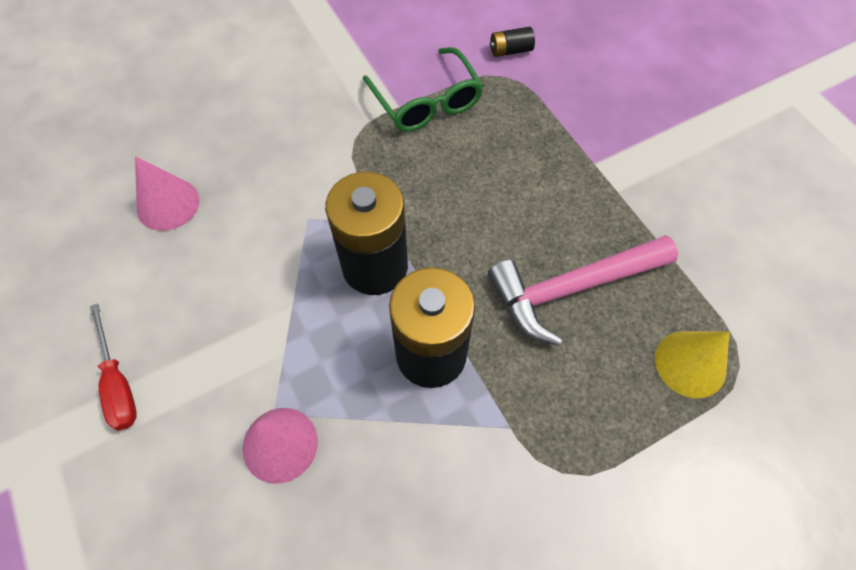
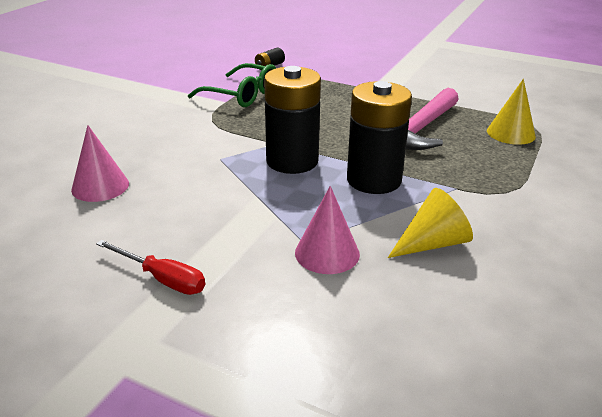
camera: 35 degrees left, 30 degrees down
(393, 502) = (432, 243): none -> yellow cone

